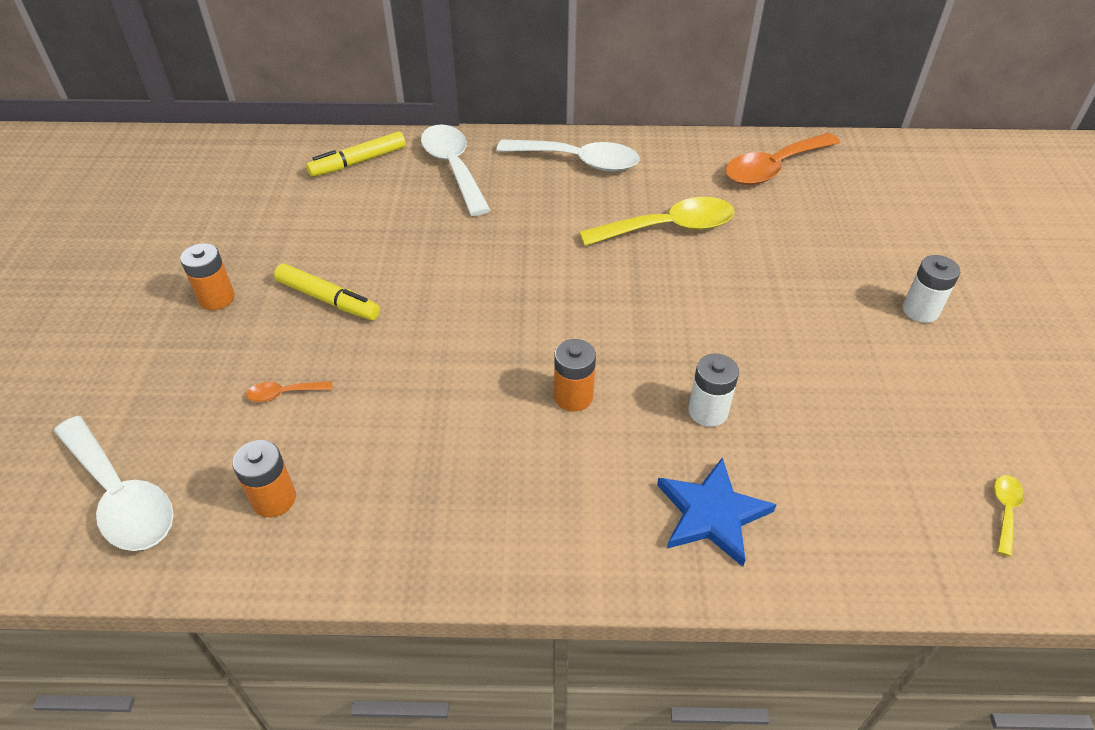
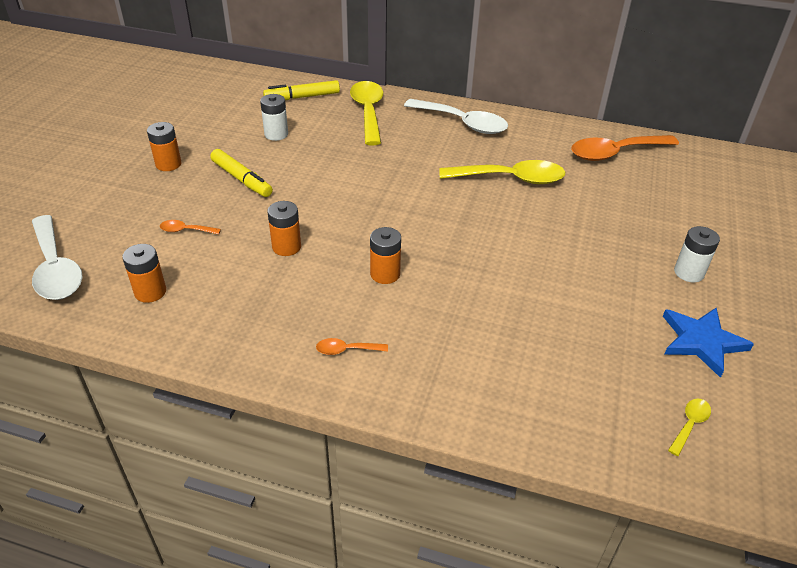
camera: 15 degrees right, 5 degrees down
(431, 387) = (286, 247): none -> orange battery
(453, 168) = (368, 112): white spoon -> yellow spoon
(571, 518) = (346, 350): none -> orange spoon
(708, 411) = (481, 305): white battery -> white battery (276, 134)
(711, 514) = (451, 371): blue star -> blue star (701, 341)

